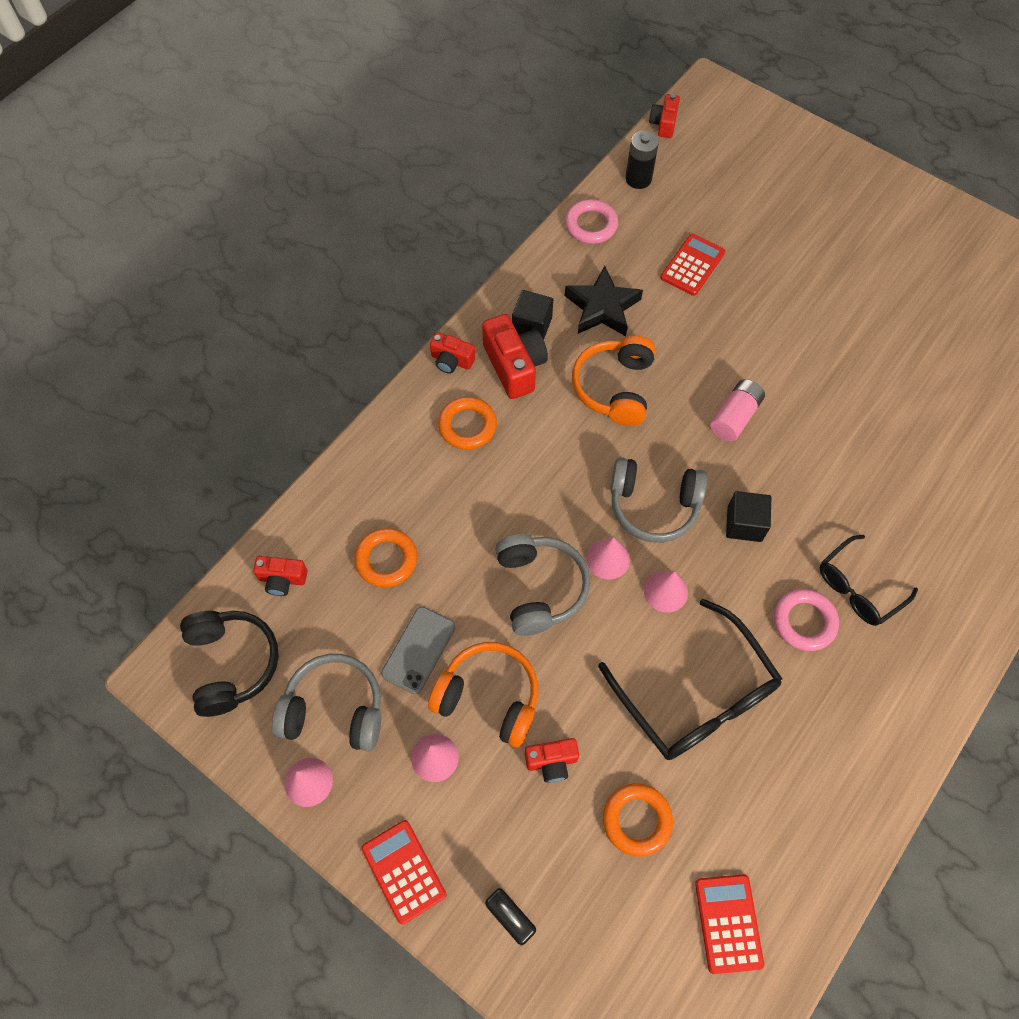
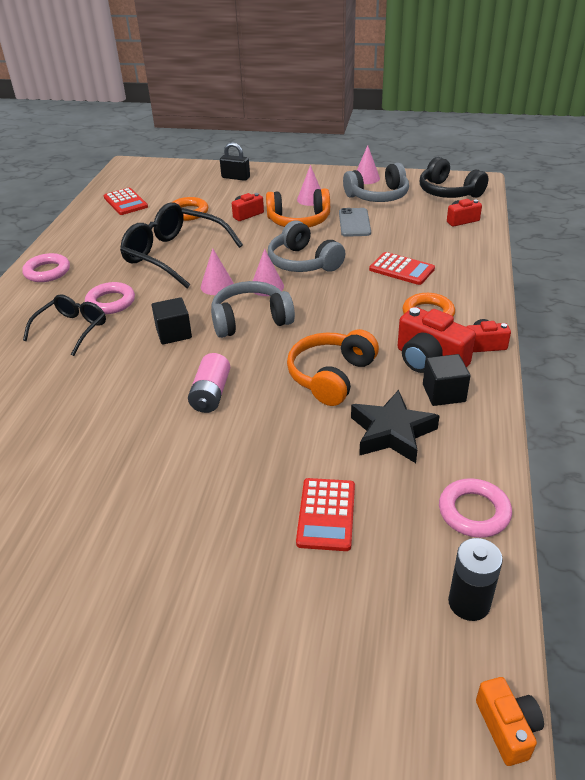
camera: 155 degrees right, 25 degrees down
(386, 559) = (411, 244): orange ring -> none
(403, 871) = (296, 173): red calculator -> red calculator (401, 269)
(615, 388) = (331, 376): orange headphones -> orange headphones turned 135 degrees counterclockwise
(663, 124) = (507, 728): red camera -> orange camera
(880, 743) = (47, 272): none -> pink ring

